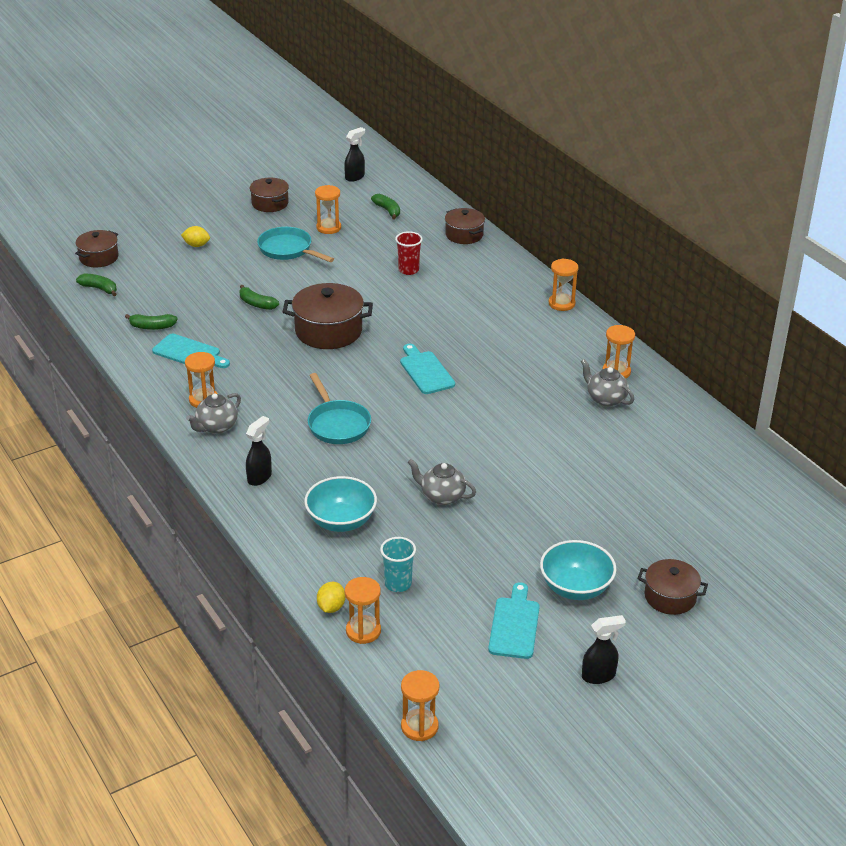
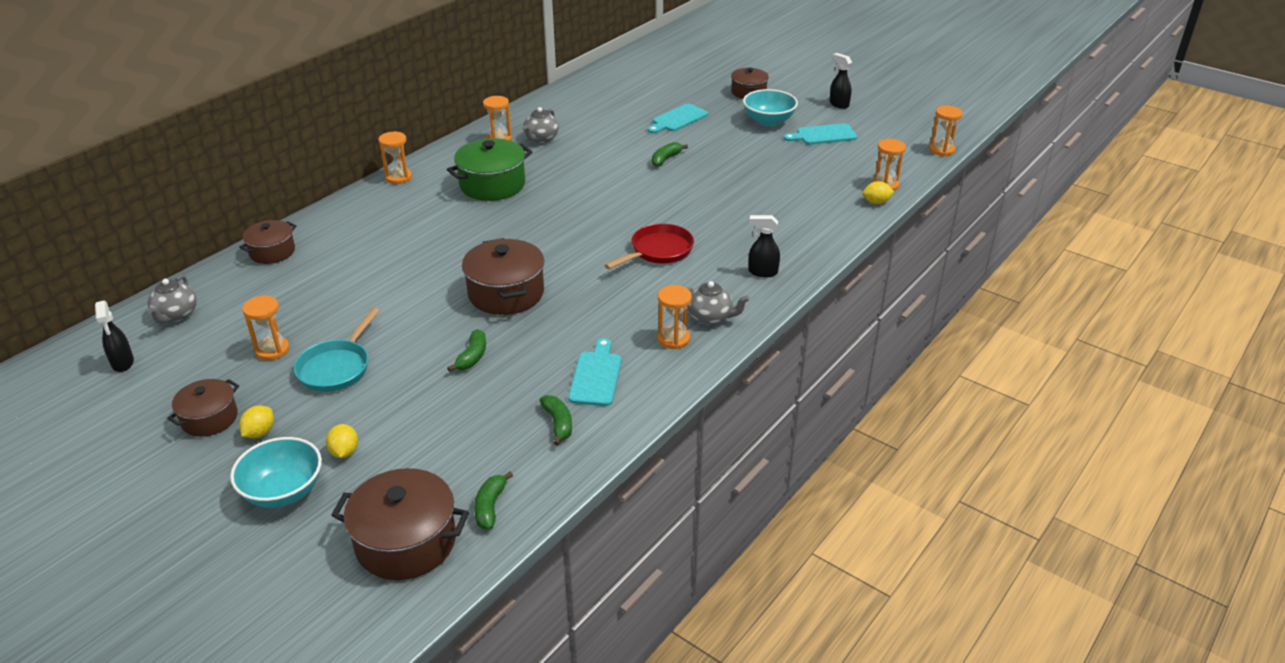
camera: 110 degrees left, 0 degrees up
(99, 257) = (406, 542): brown pot -> brown pot, size x1.61
(241, 219) = (259, 433): none -> yellow lemon
(337, 424) = (658, 251): turquoise pan -> red pan
(341, 521) = (782, 219): turquoise bowl -> turquoise bowl (283, 492)
(355, 177) = (123, 363): black spray bottle -> black spray bottle turned 135 degrees counterclockwise
(387, 210) = (219, 315): green banana -> green banana (666, 159)
(398, 584) = (827, 182): turquoise cup -> none
(408, 270) = (361, 271): red cup -> none
(425, 371) = (547, 224): turquoise cutting board -> turquoise cutting board (678, 119)
(442, 496) = (716, 183): grey teapot -> grey teapot (176, 315)
(518, 353) = (492, 185): none -> green pot

